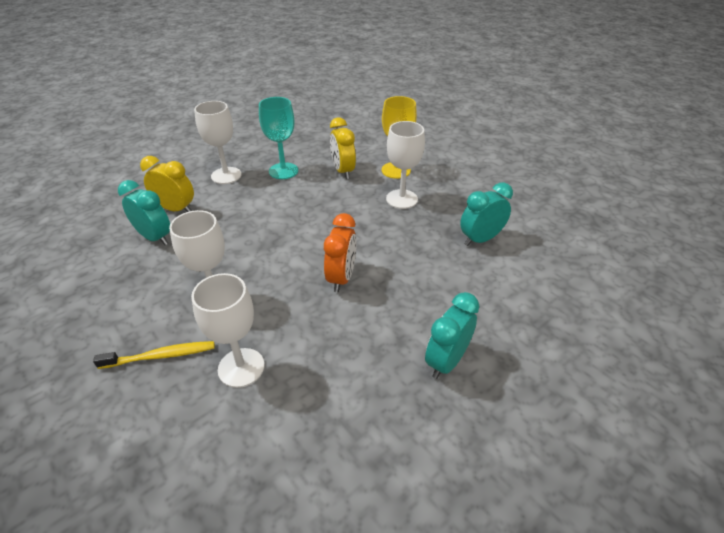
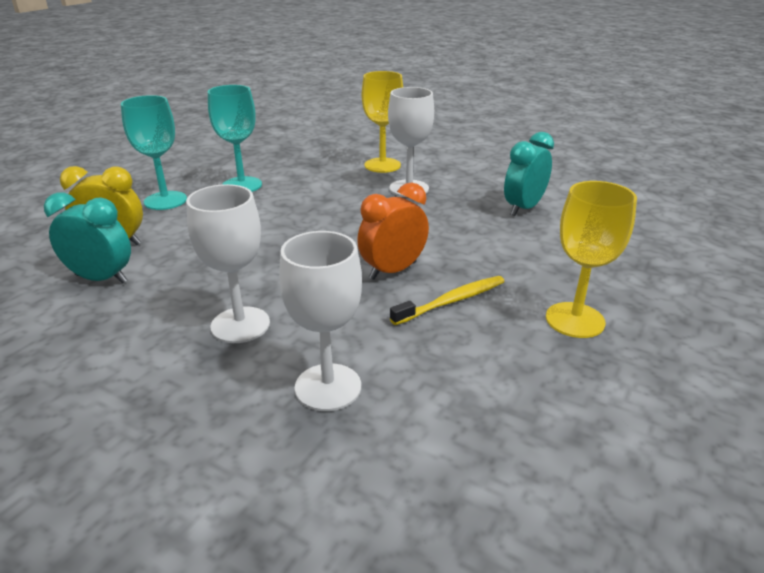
camera: 20 degrees left, 10 degrees down
(161, 356) = (200, 403): yellow toothbrush -> yellow toothbrush (452, 301)
(226, 175) = (165, 200): white goblet -> turquoise goblet
(341, 278) = (393, 270): orange clock -> orange clock turned 120 degrees counterclockwise
(343, 171) = (319, 175): yellow clock -> none
(446, 361) = (575, 320): turquoise clock -> yellow goblet

